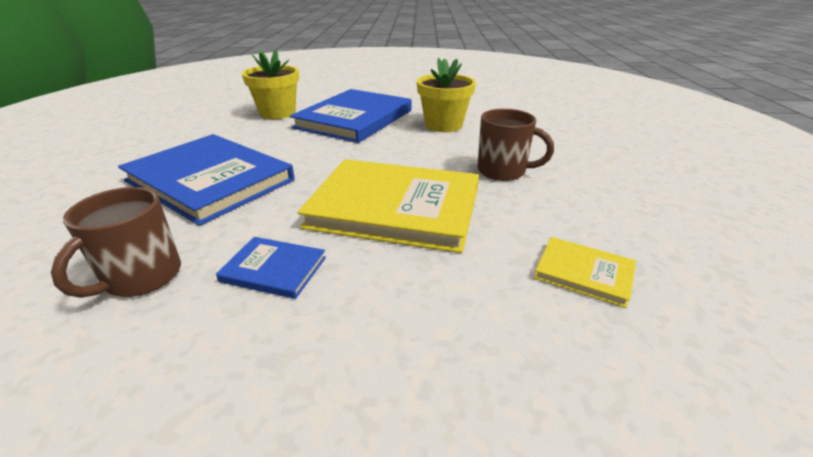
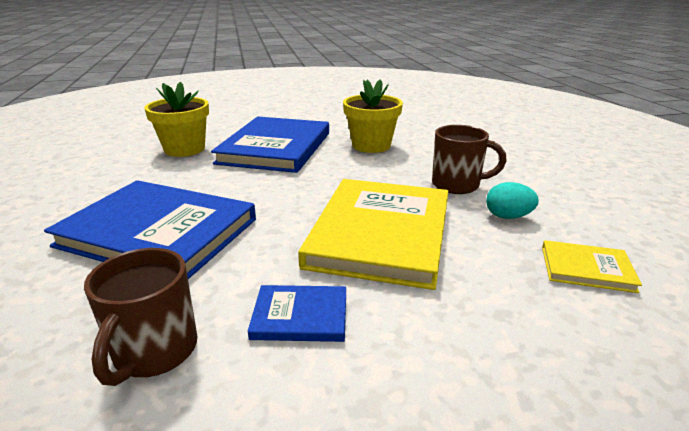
camera: 15 degrees left, 5 degrees down
(395, 207) = (380, 234): yellow book -> yellow book turned 75 degrees counterclockwise
(534, 208) = (508, 216): none -> turquoise egg

